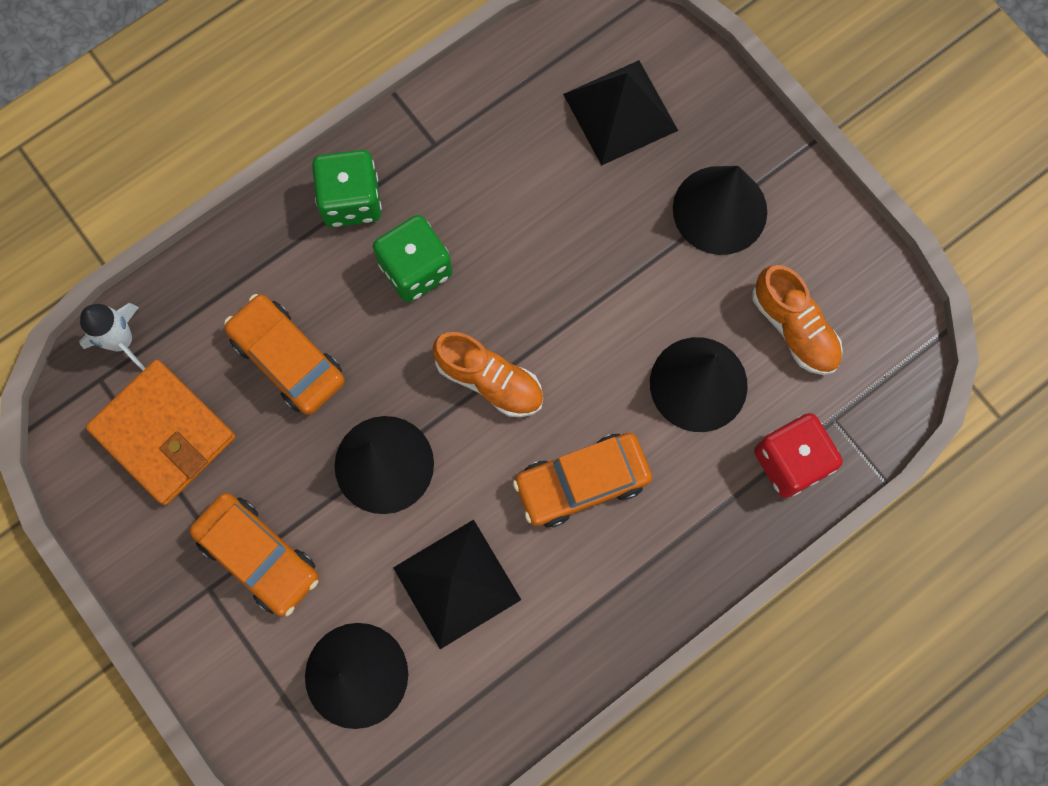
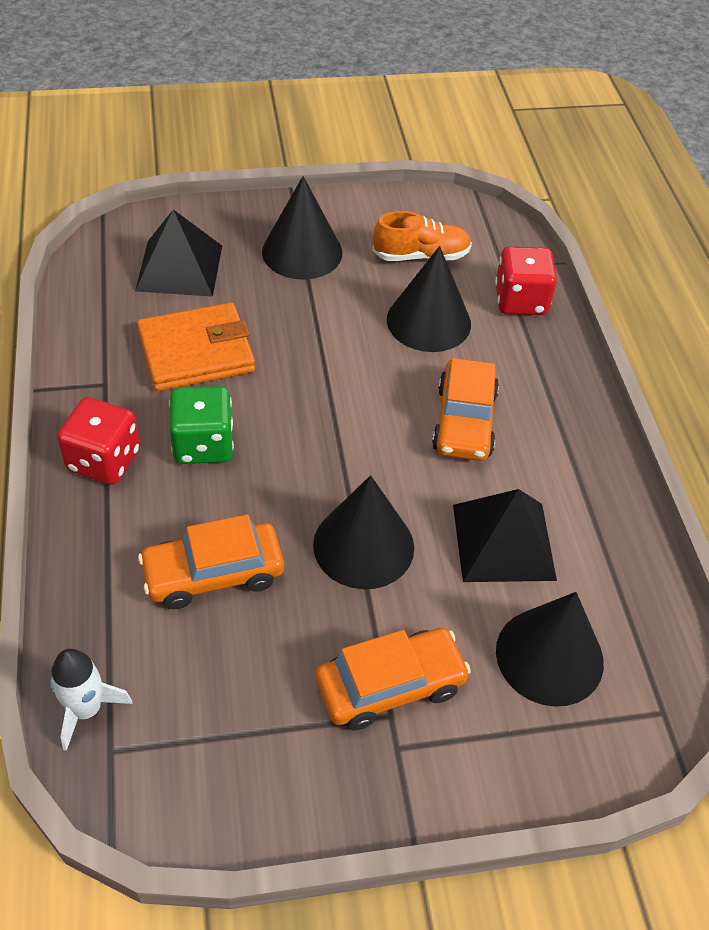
camera: 65 degrees left, 25 degrees down
(164, 434) = (212, 714): orange wallet -> orange wallet (196, 352)
(351, 200) = (104, 460): green dice -> red dice
(490, 381) = (339, 440): orange shoe -> none

